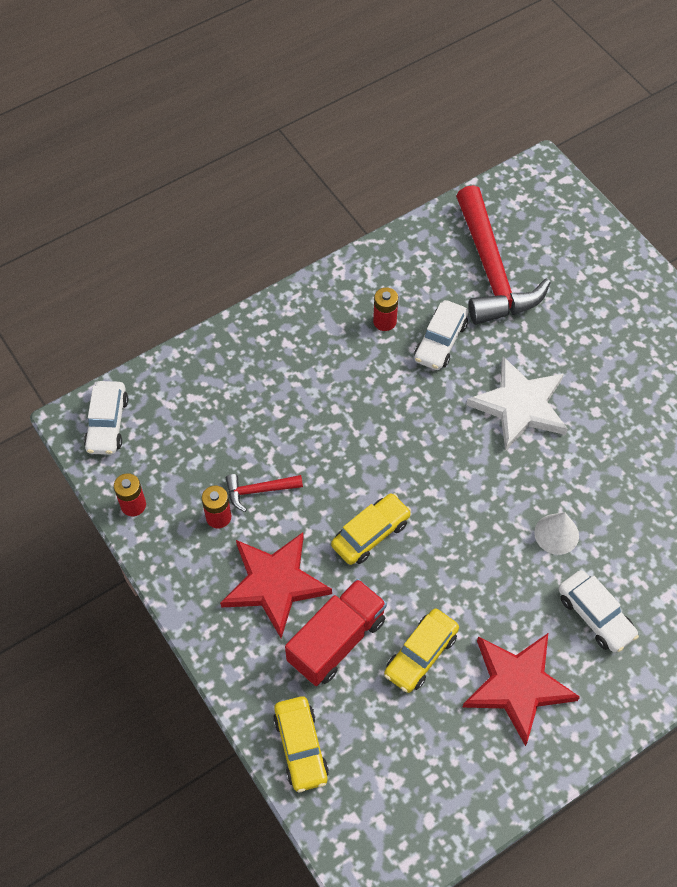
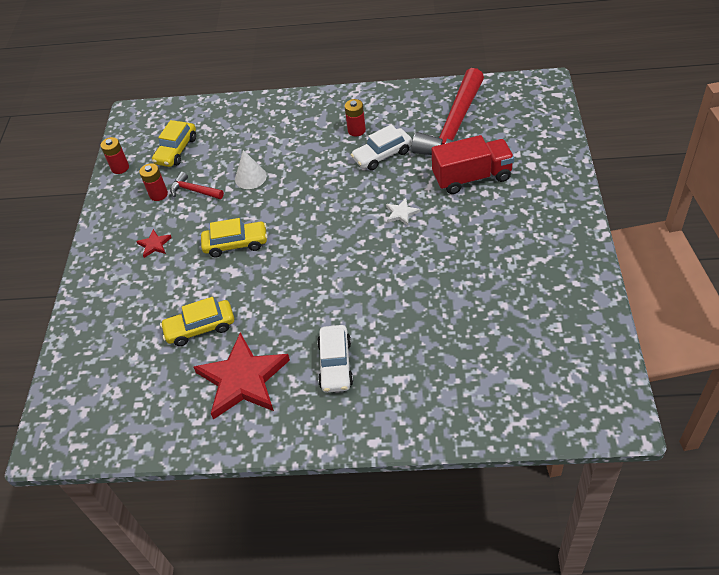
camera: 40 degrees right, 10 degrees down
(107, 423) = (147, 121): white car -> none
(275, 584) = (154, 245): red star -> red star, size x0.42
(301, 747) = (82, 342): yellow car -> yellow car (176, 150)
(336, 640) = (159, 293): red truck -> red truck (472, 177)
(520, 406) = (401, 213): white star -> white star, size x0.42
(556, 534) = (355, 300): white cone -> white cone (250, 177)

